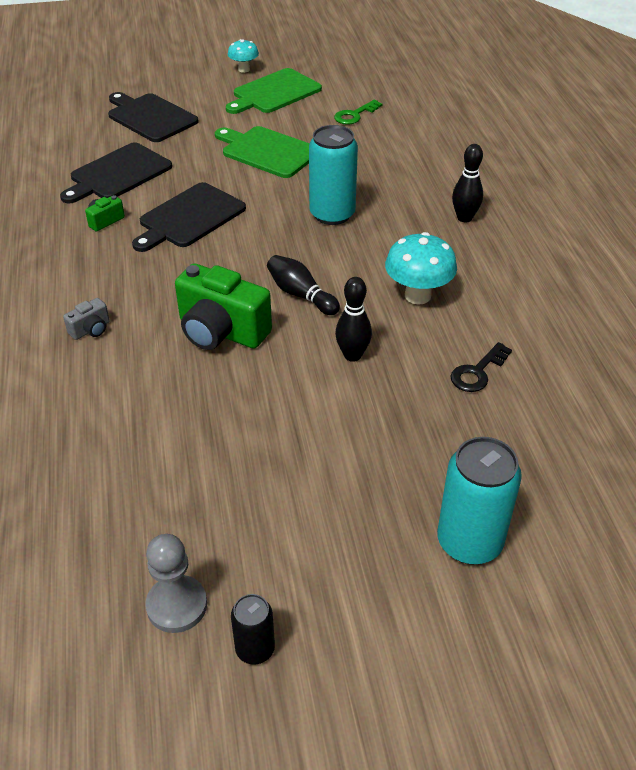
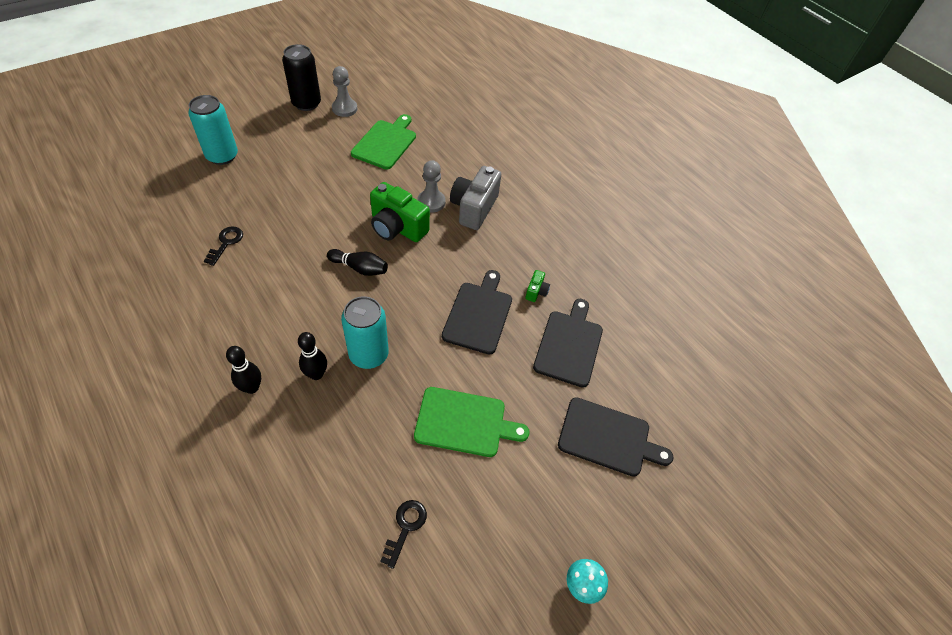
camera: 150 degrees right, 10 degrees up
(91, 330) = (474, 208): grey camera -> grey camera, size x2.20
(146, 355) = (431, 202): none -> grey pawn
(221, 331) = (397, 227): green camera -> green camera turned 150 degrees counterclockwise
(255, 649) = (306, 103): black can -> black can, size x1.85
(274, 92) = (516, 541): green cutting board -> green cutting board (385, 143)
(352, 355) = (309, 233): black bowling pin -> black bowling pin (316, 374)
(354, 115) = (405, 527): green key -> black key
(417, 295) = (276, 291): turquoise mushroom -> none

